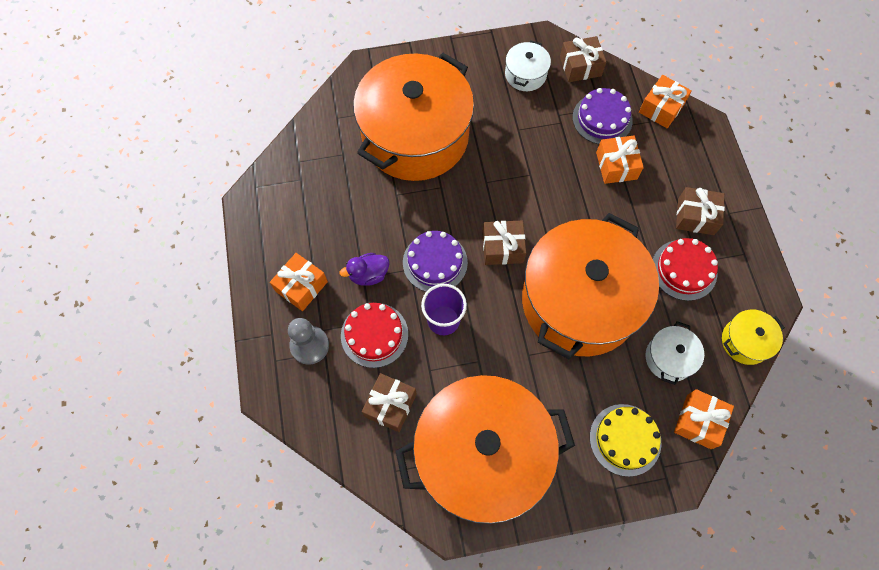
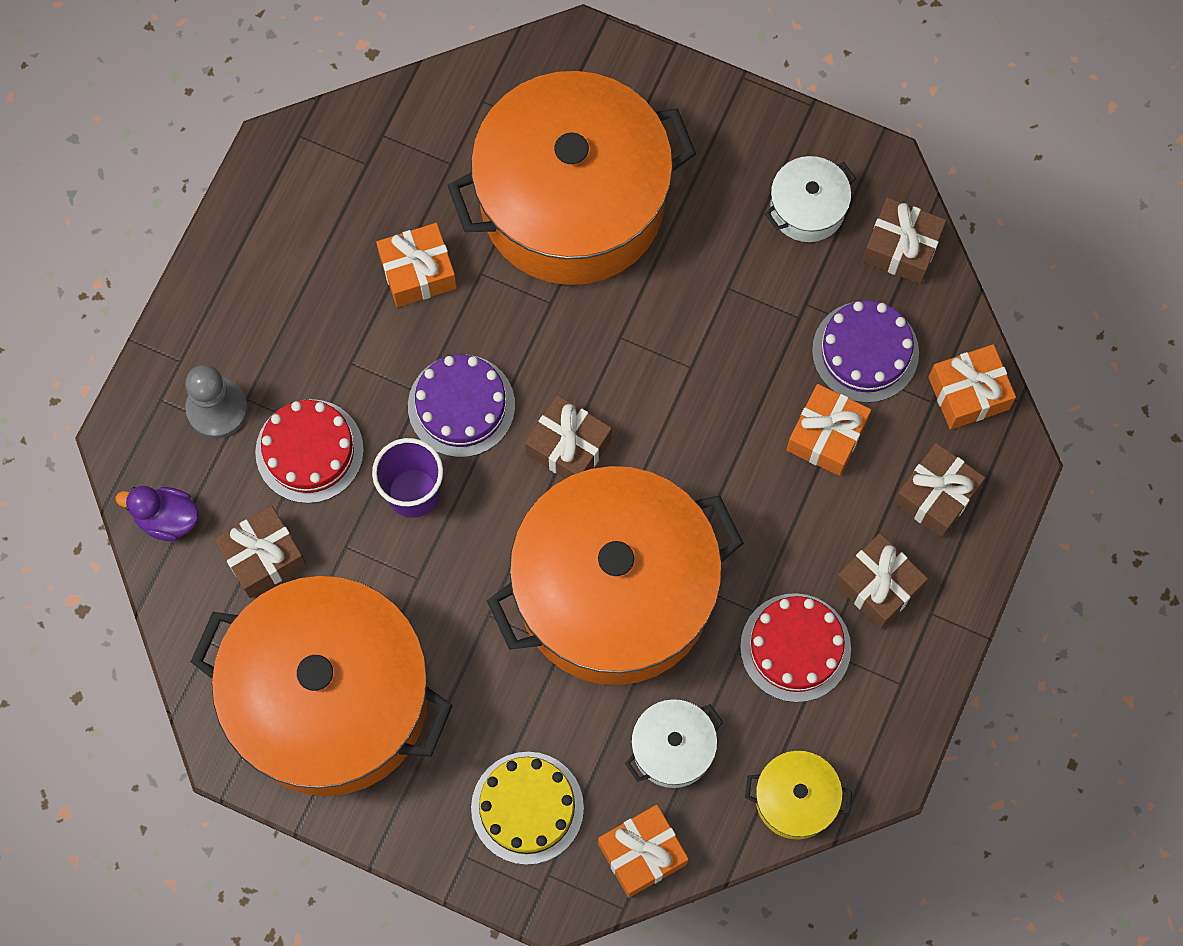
camera: 35 degrees right, 5 degrees up
(301, 286) = (262, 320): orange gift -> orange gift (418, 272)
(368, 275) = (360, 364): purple duck -> purple duck (167, 518)
(686, 160) = (936, 496): none -> brown gift

